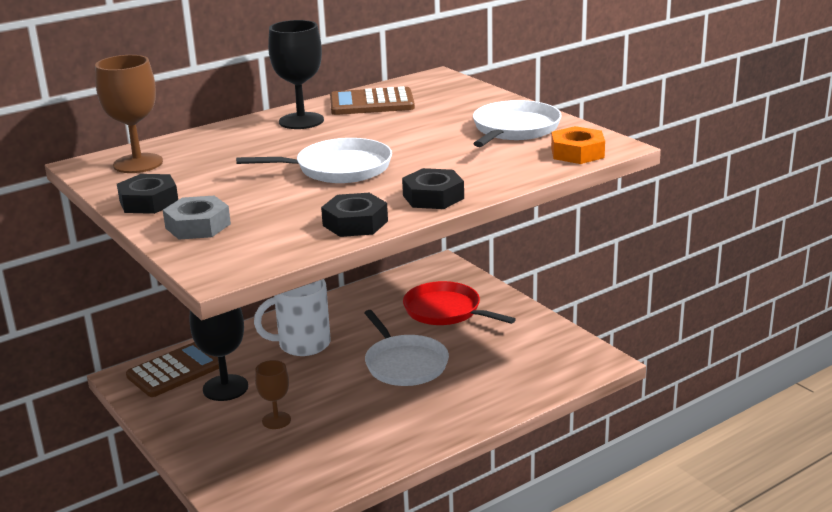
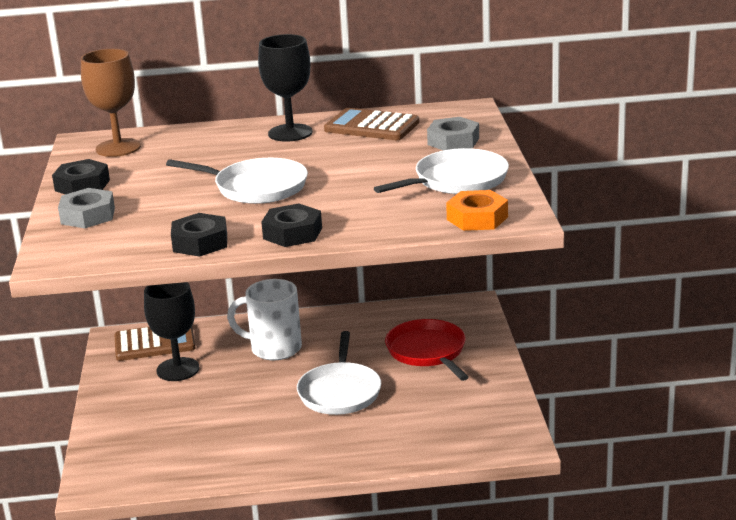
camera: 30 degrees right, 0 degrees up
(276, 420) = (188, 410): brown goblet -> none
(463, 102) = (453, 141): none -> grey nut

